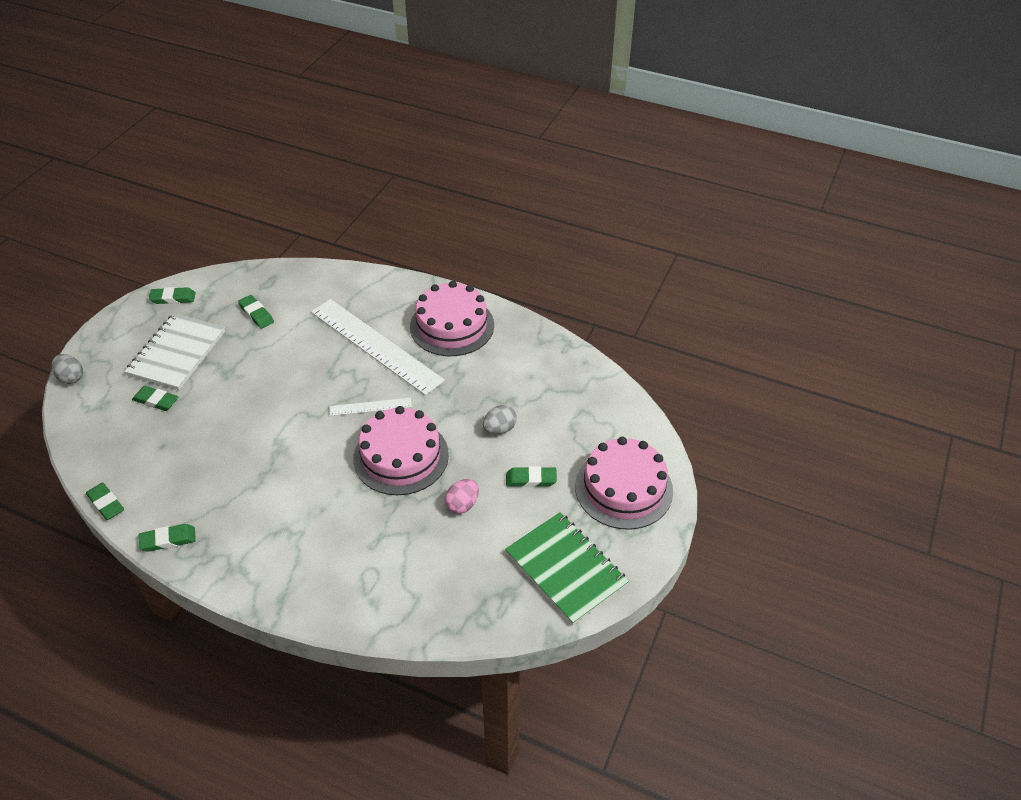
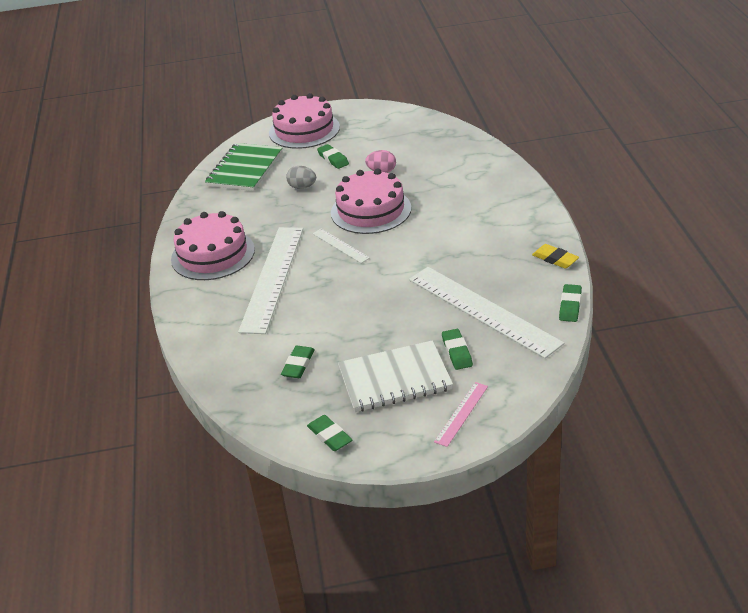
camera: 120 degrees left, 10 degrees down
(71, 377) = (494, 424): grey egg -> none
(102, 367) = (461, 413): none -> pink ruler
(168, 540) = (555, 259): green eraser -> yellow eraser
(175, 444) = (482, 310): none -> white ruler
(566, 569) = (385, 124): green notebook -> green notebook (245, 169)

